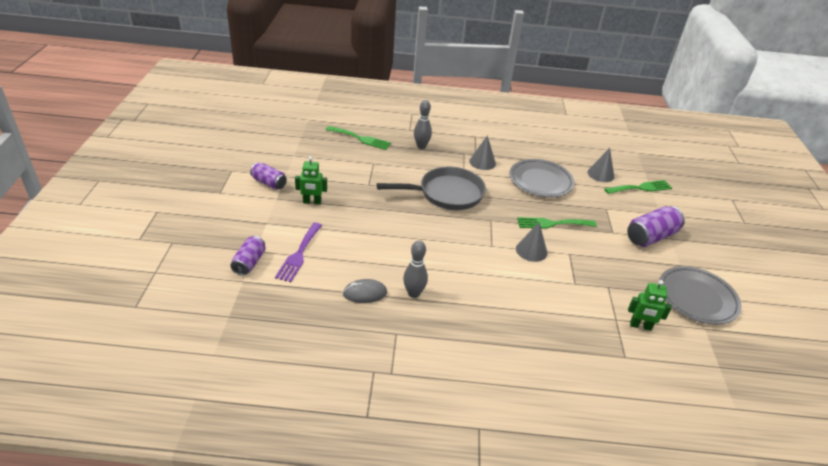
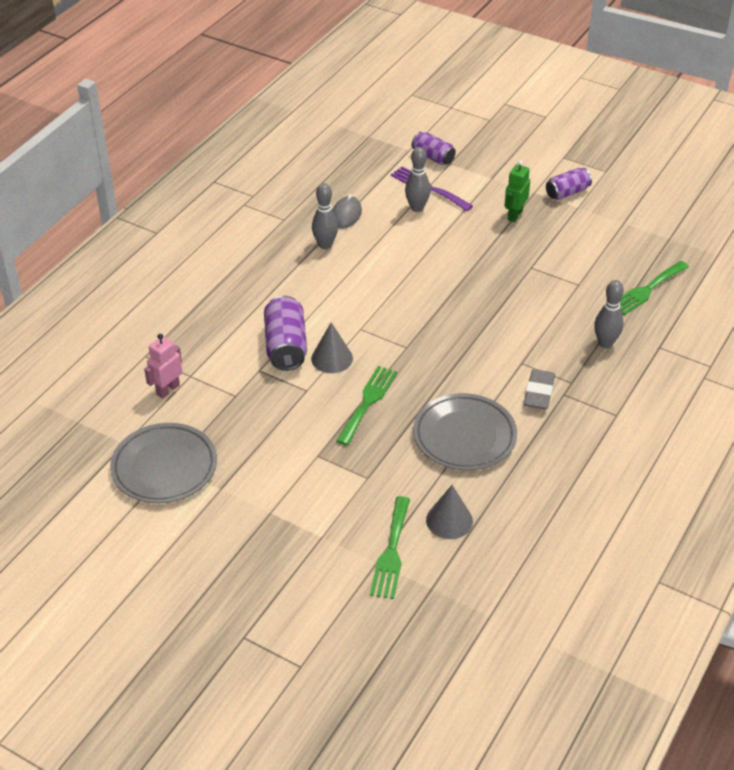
camera: 120 degrees right, 5 degrees up
(331, 253) = (417, 208): none -> grey bowling pin
(446, 194) = (479, 328): grey pan -> none
(482, 162) = (539, 392): grey cone -> grey eraser
(640, 326) = (168, 390): green robot -> pink robot
(651, 237) = (285, 491): purple can -> purple can (286, 346)

